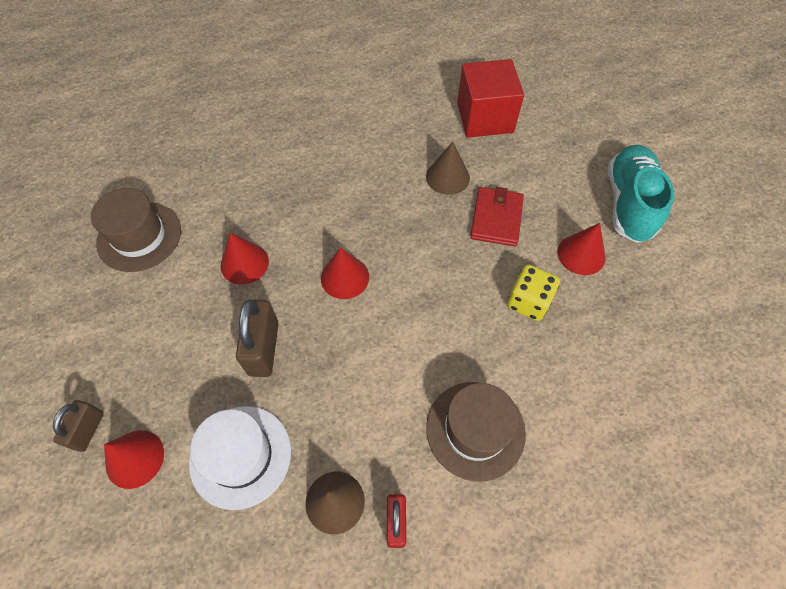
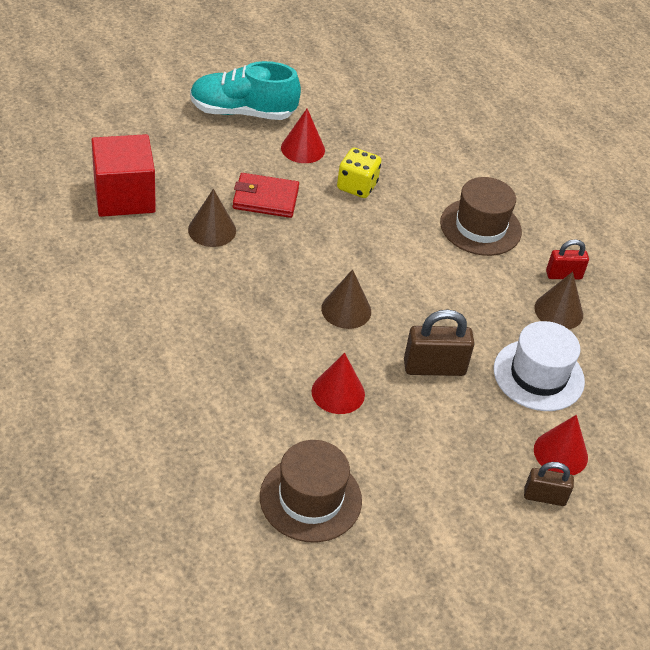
camera: 100 degrees left, 15 degrees down
(345, 277) = (346, 310): red cone -> brown cone

